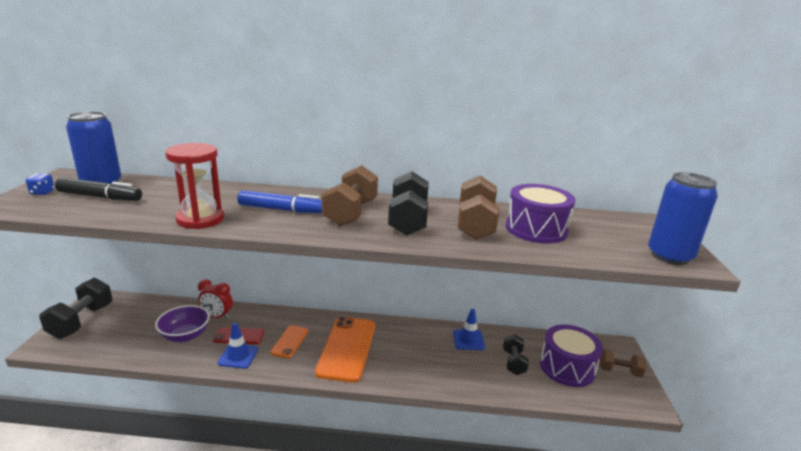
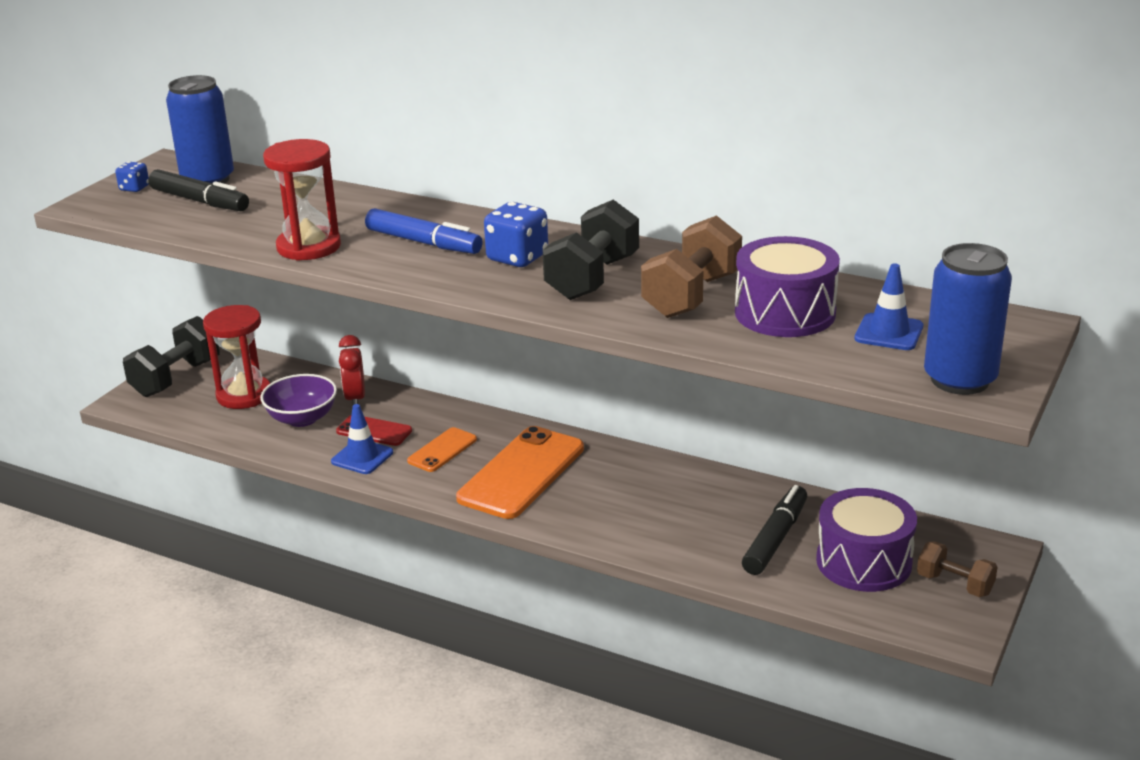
camera: 25 degrees right, 5 degrees up
(137, 326) = (244, 395): none -> red hourglass
(217, 316) = (355, 399): red clock -> red clock turned 45 degrees clockwise
(350, 213) = (517, 258): brown dumbbell -> blue dice
(468, 340) = (724, 495): blue traffic cone -> blue traffic cone (888, 332)
(513, 362) = (775, 538): black dumbbell -> black marker

